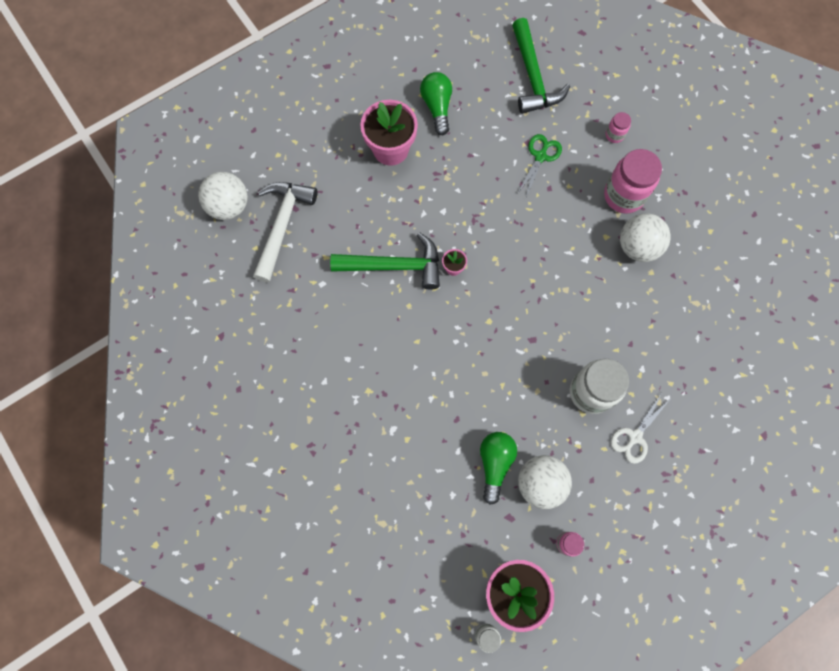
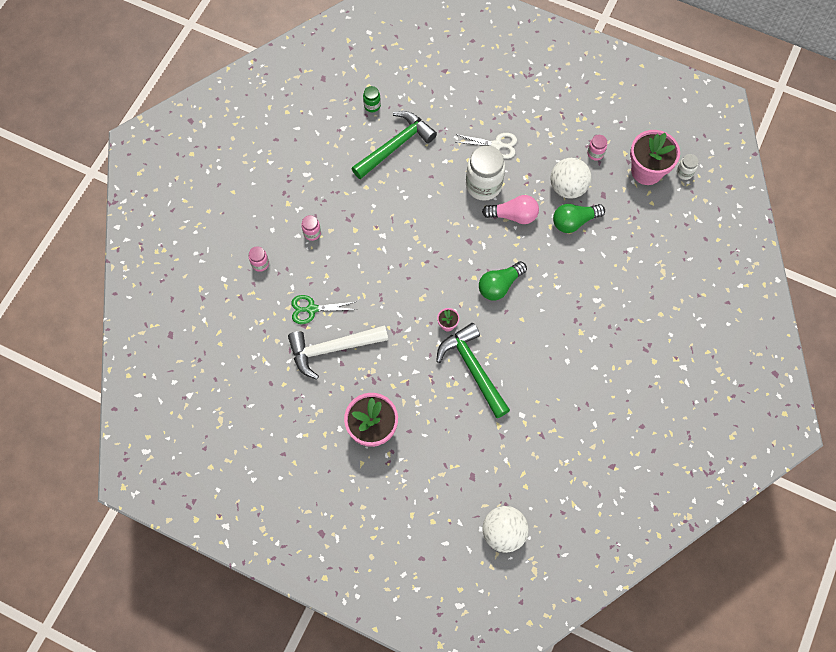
camera: 120 degrees left, 5 degrees down
(282, 226) = (493, 476): white hammer -> white hammer (332, 348)
(437, 107) = (311, 414): green light bulb -> green light bulb (499, 285)
(532, 76) = (237, 352): green hammer -> green hammer (395, 146)
(538, 402) = (513, 215): none -> pink light bulb
(624, 195) = (312, 233): pink jar -> pink jar, size x0.48
(637, 247) = (350, 205): white ball -> none
(752, 330) = (372, 105): none -> green jar

